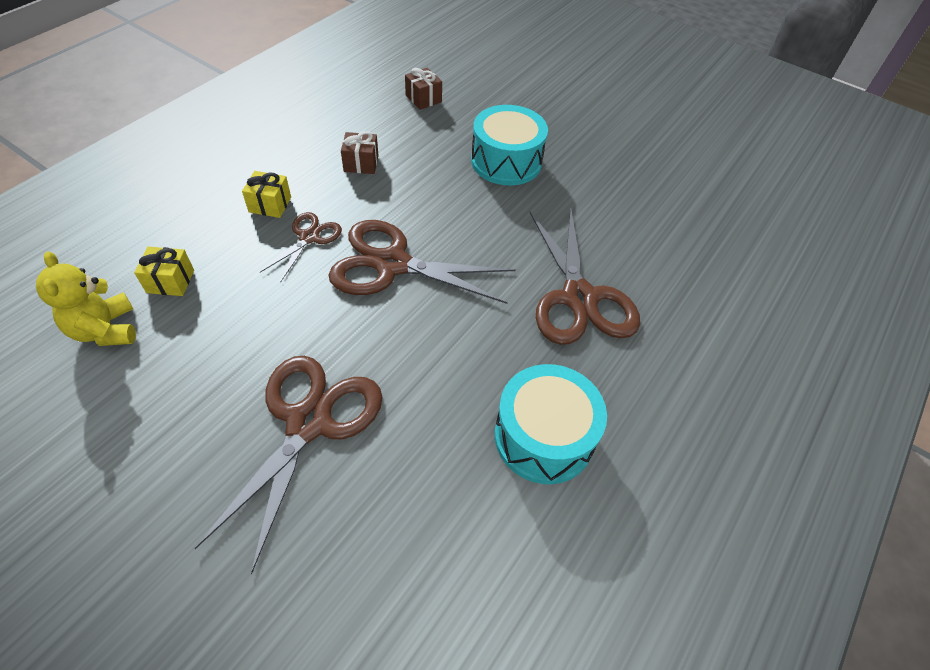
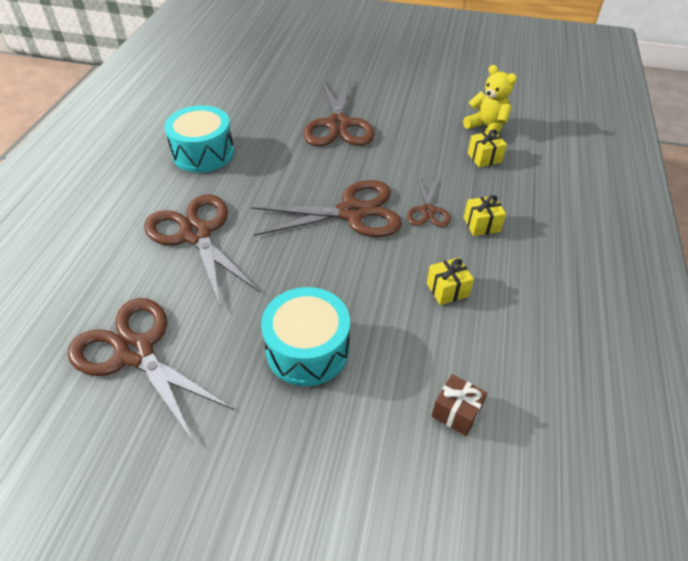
camera: 160 degrees right, 5 degrees down
(361, 163) = (447, 289): brown gift -> yellow gift
(649, 203) = (135, 352): none -> brown scissors

